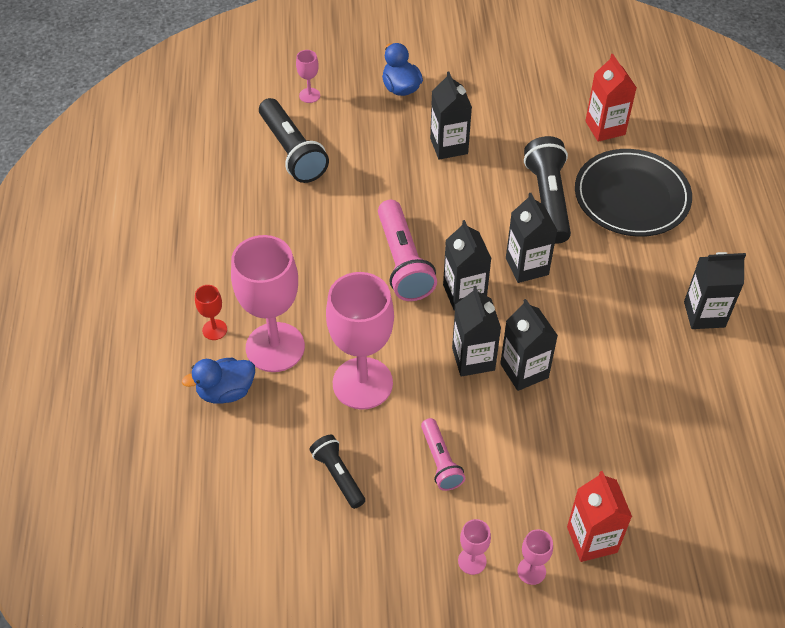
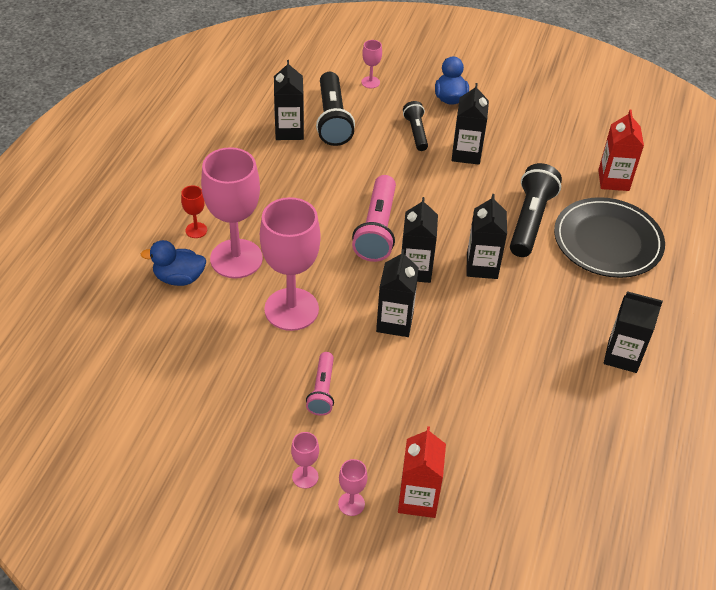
camera: 20 degrees right, 5 degrees down
(338, 475) = (232, 371): black flashlight -> black flashlight (416, 132)
(524, 371) = (433, 346): black carton -> black carton (289, 131)

